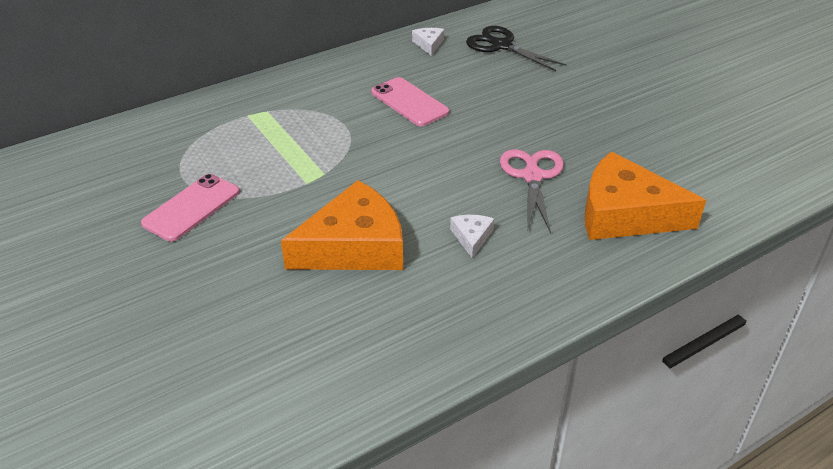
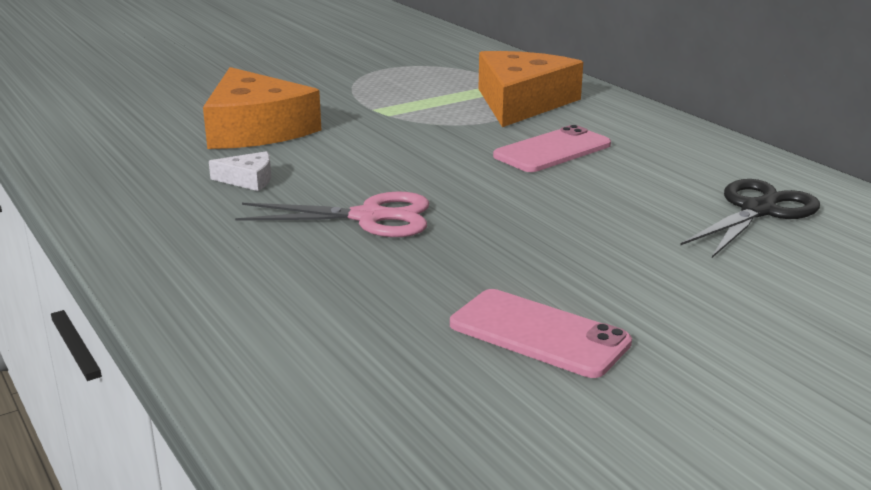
camera: 90 degrees right, 15 degrees down
(191, 207) = (338, 72): pink phone -> pink phone (539, 333)
(429, 44) = (729, 161): white cheese -> none
(625, 214) = (264, 275): orange cheese -> orange cheese (521, 102)

